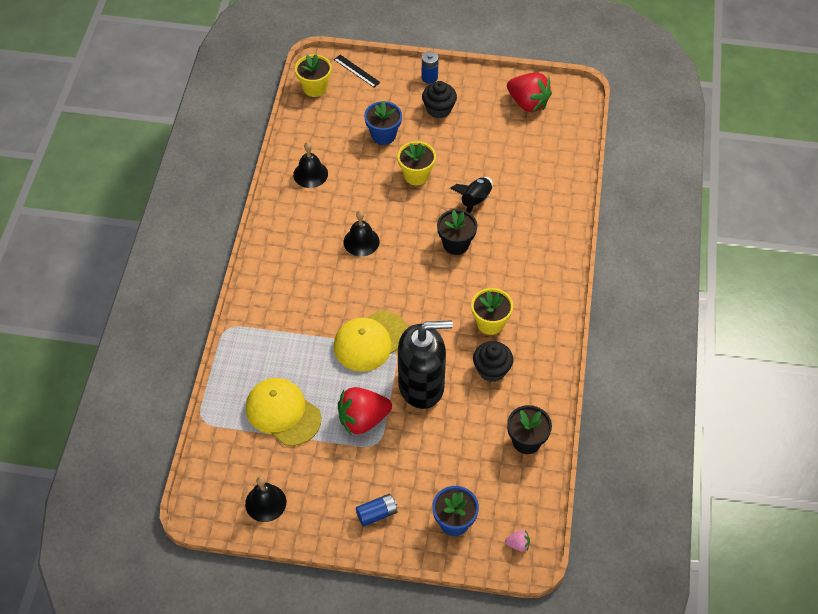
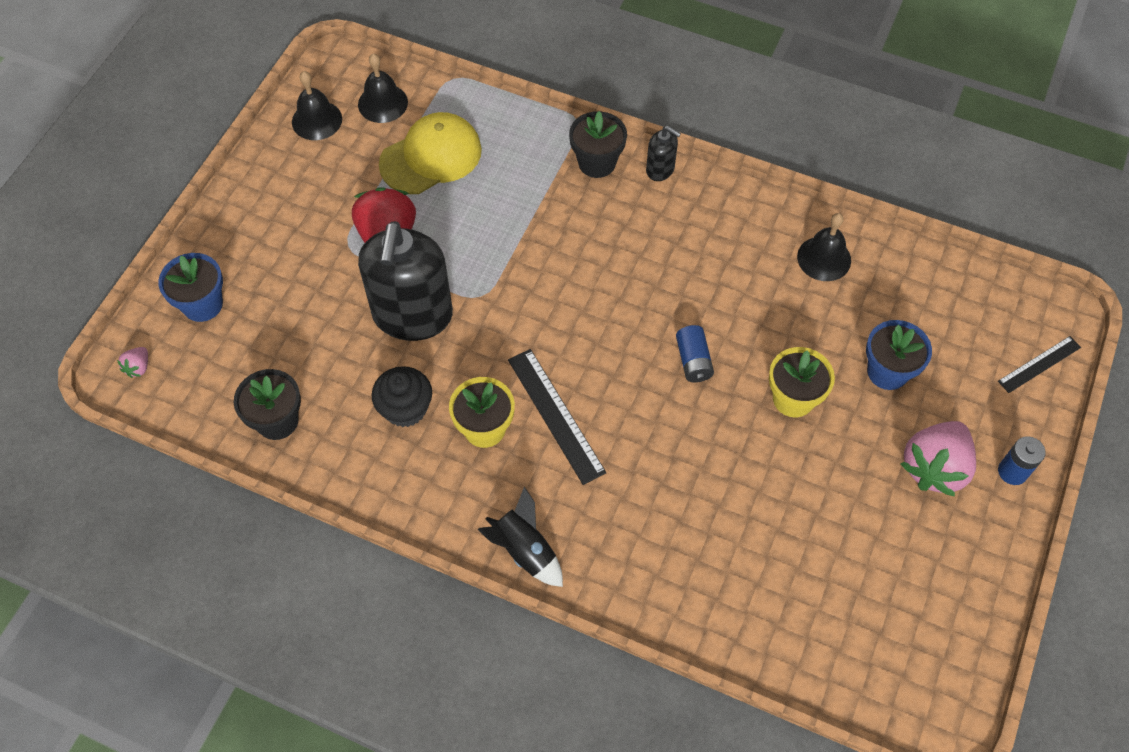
camera: 105 degrees right, 5 degrees up
(260, 271) = (660, 169): none -> black soap dispenser
(315, 88) = (1006, 297): yellow flower pot -> none
(361, 241) = (680, 296): black bell -> black bell (382, 103)
(370, 341) = (504, 272): yellow cap -> none
(377, 514) = (251, 225): blue battery -> blue battery (693, 361)
(439, 109) = (934, 467): black cupcake -> pink strawberry
(456, 244) = (642, 420): black flower pot -> black flower pot (597, 163)
(468, 288) = (556, 415): none -> black ruler
(475, 201) = (720, 470): black rocket -> black rocket (525, 550)
(528, 103) = (929, 620): red strawberry -> none

